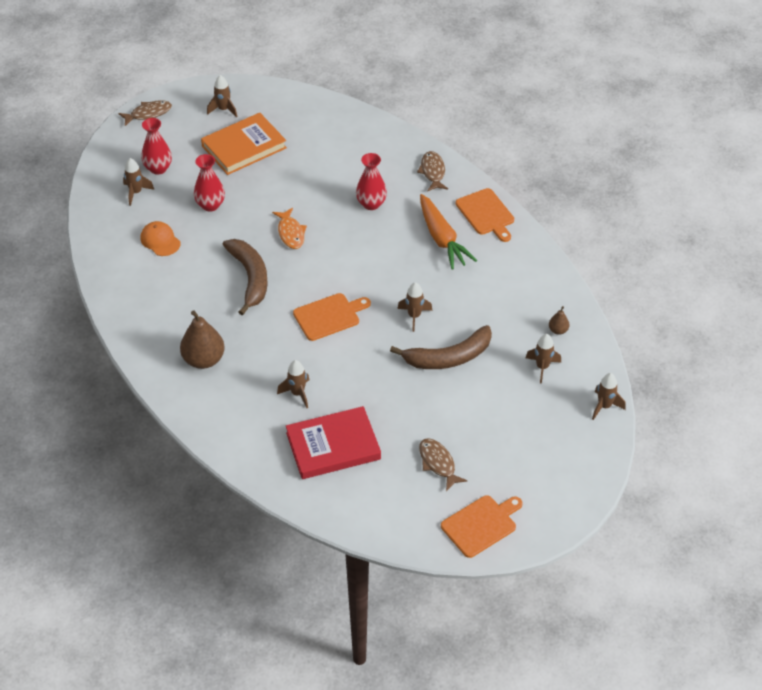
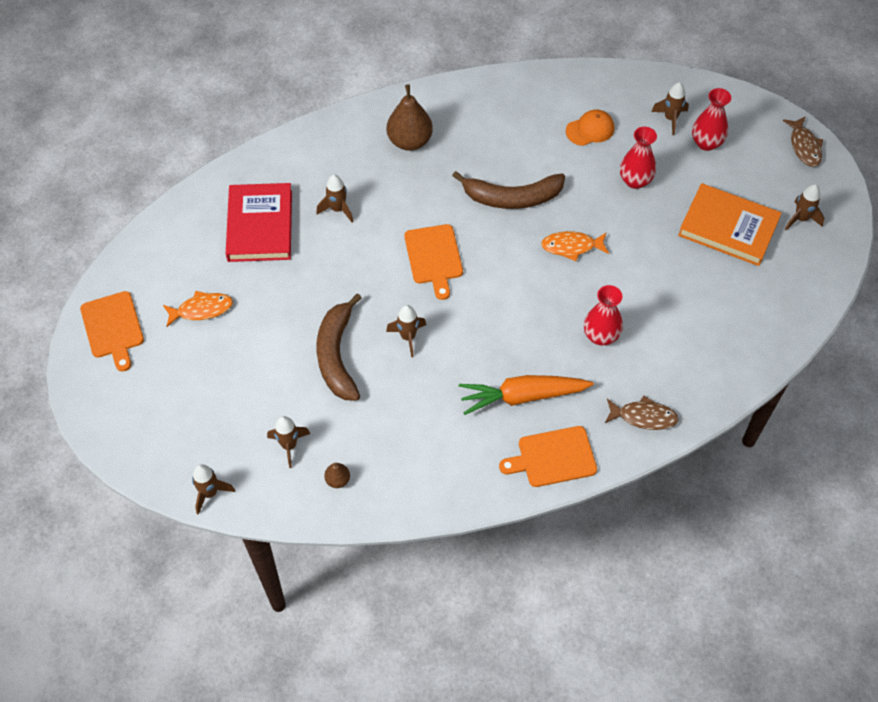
camera: 105 degrees right, 10 degrees up
(244, 147) = (728, 228): orange book -> orange book turned 45 degrees counterclockwise
(438, 463) = (202, 309): brown fish -> orange fish

